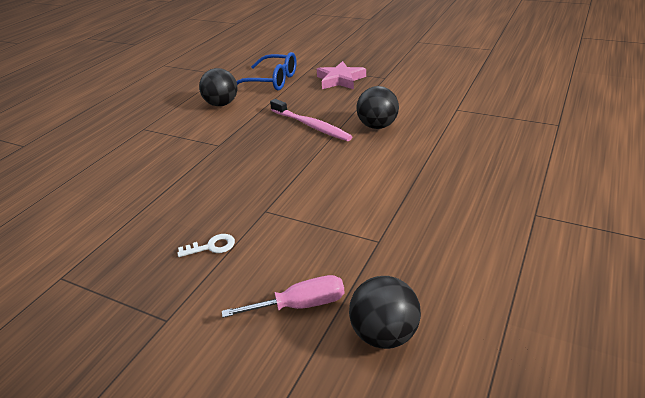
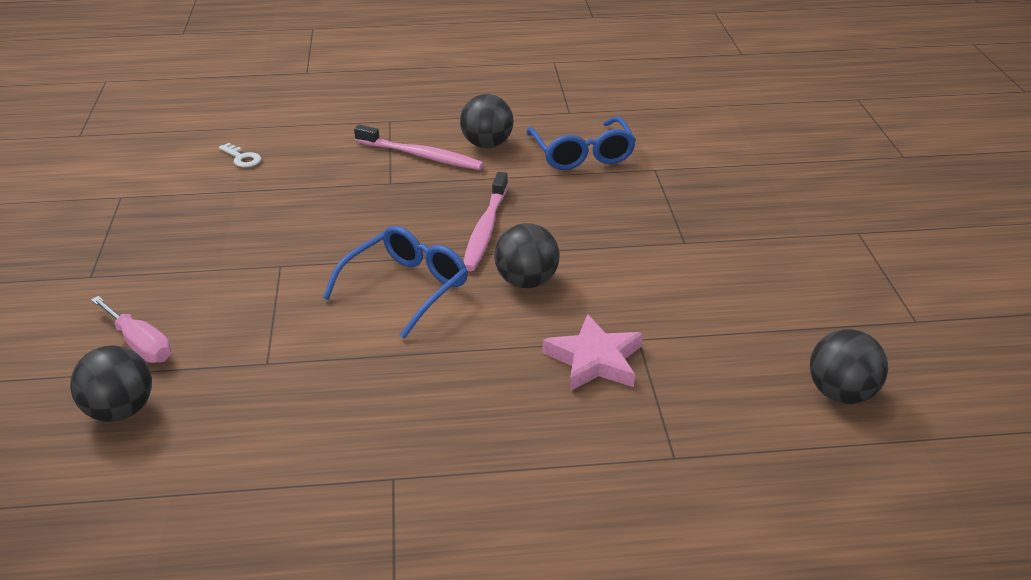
camera: 55 degrees right, 0 degrees up
(202, 127) = (421, 156): none -> pink toothbrush
(212, 247) = (201, 257): white key -> white key (242, 158)
(340, 80) = (638, 206): pink star -> pink star (594, 360)
(345, 166) = (405, 289): none -> blue glasses
(533, 76) = (841, 394): none -> black ball

